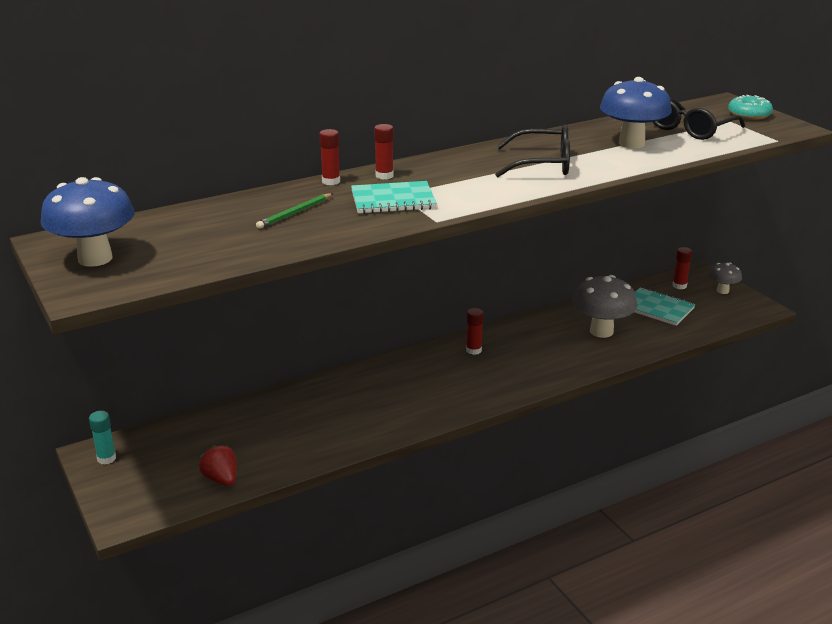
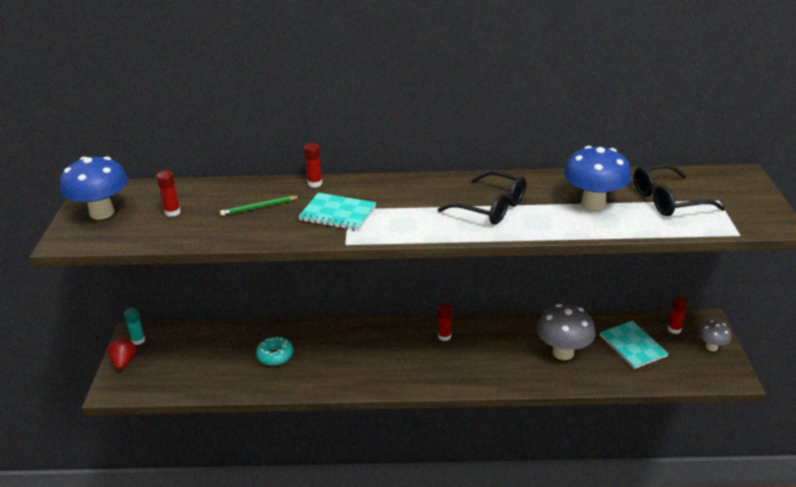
camera: 30 degrees right, 5 degrees up
(221, 479) = (188, 383): red strawberry -> red strawberry (124, 362)
(384, 176) = (357, 187): red glue stick -> red glue stick (172, 212)
(749, 115) = (746, 197): turquoise donut -> turquoise donut (275, 356)

